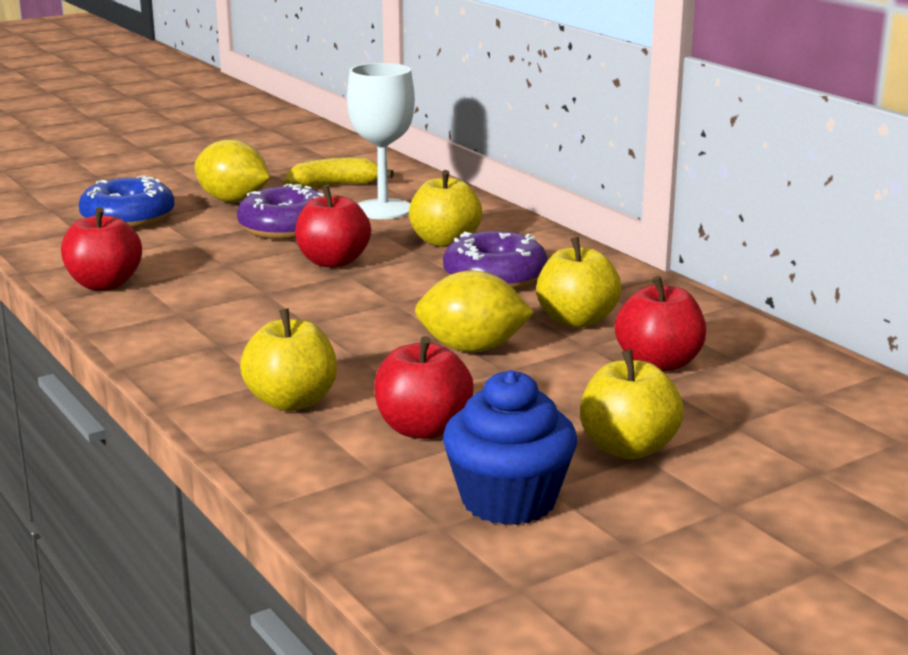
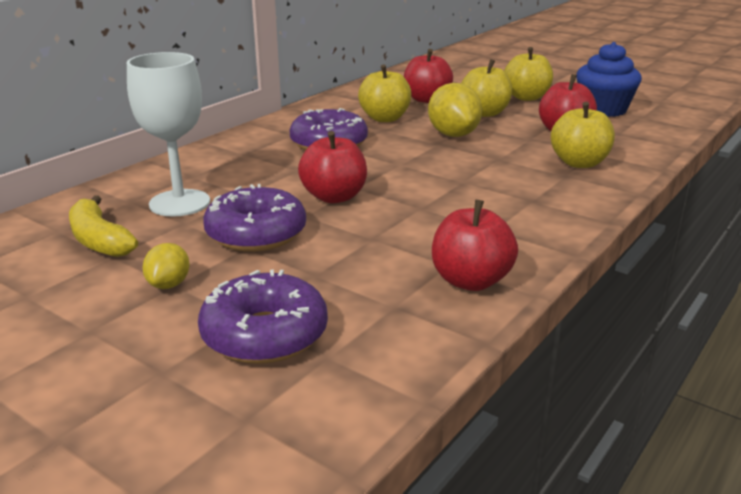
camera: 110 degrees left, 5 degrees up
(128, 219) = (265, 335): blue donut -> purple donut
(233, 200) = (169, 284): yellow lemon -> yellow lemon, size x0.56
(445, 241) = (259, 168): yellow apple -> yellow apple (484, 113)

